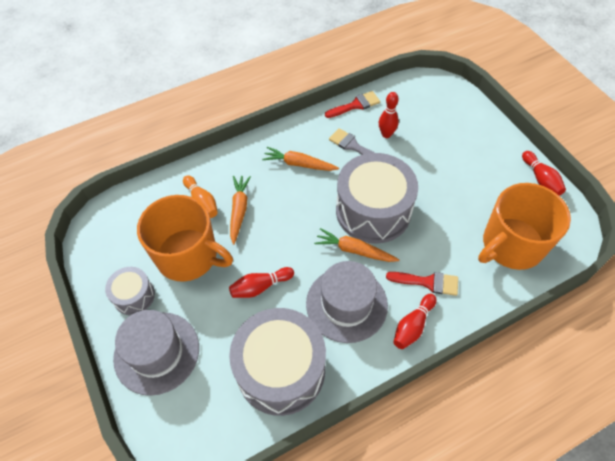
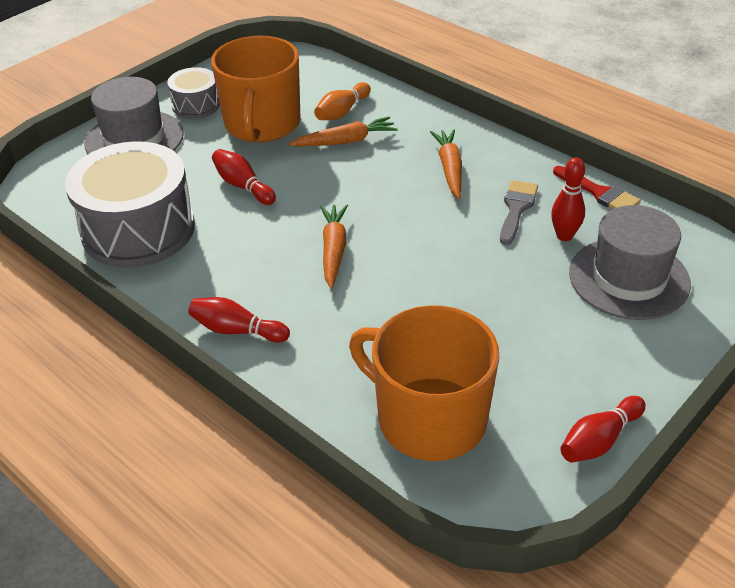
camera: 70 degrees right, 15 degrees down
(346, 304) = (247, 262): grey hat -> grey hat (629, 278)
(373, 211) = (410, 253): grey drum -> none
(427, 282) = (314, 332): red brush -> none

